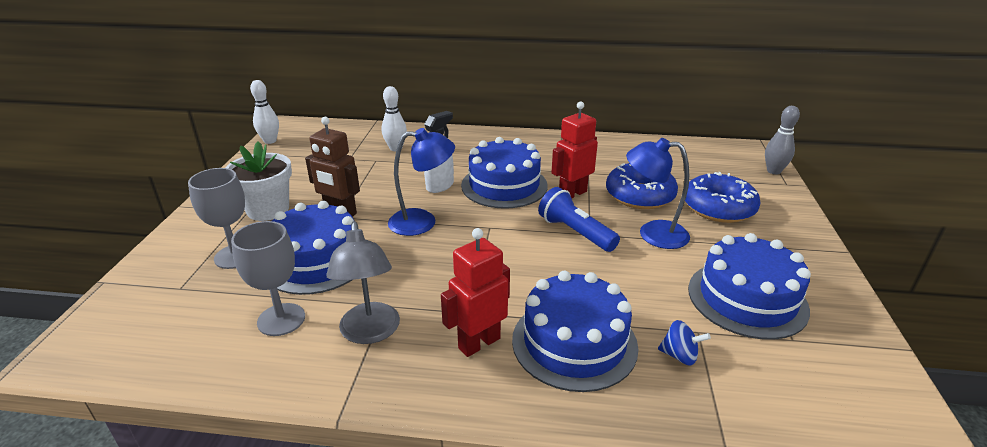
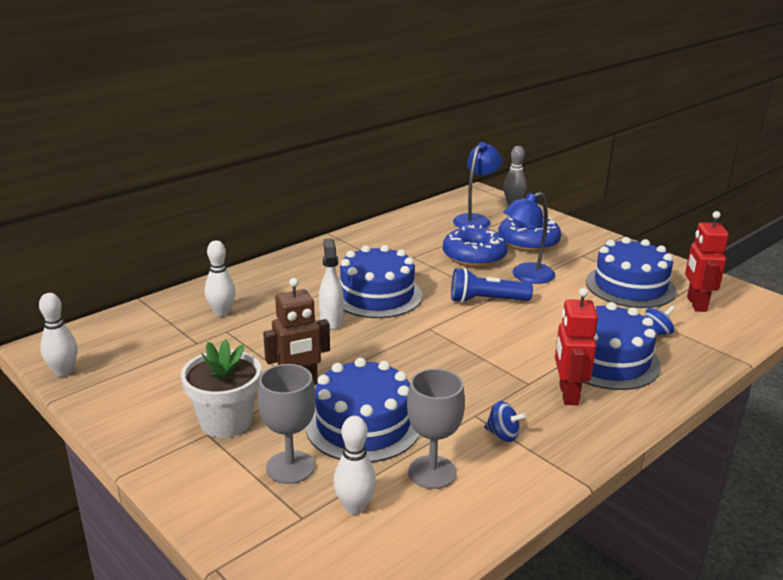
camera: 50 degrees left, 5 degrees down
(207, 304) = (355, 507): none -> white bowling pin
(370, 333) = (503, 435): grey lamp -> blue spinning top
(422, 222) = (377, 352): blue lamp -> blue lamp (475, 220)
(572, 194) = (433, 277): red robot -> red robot (696, 304)

